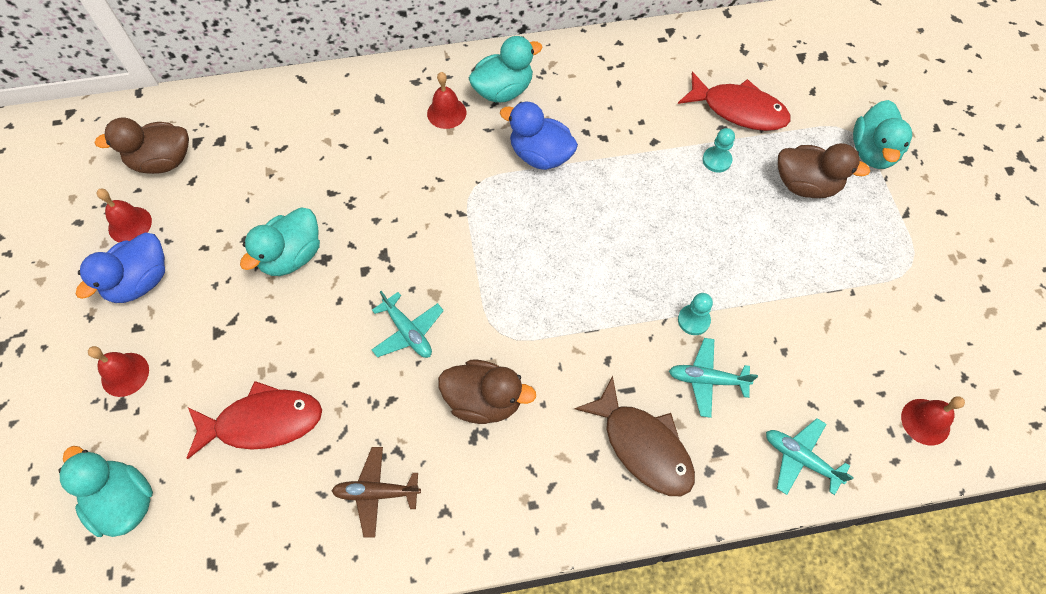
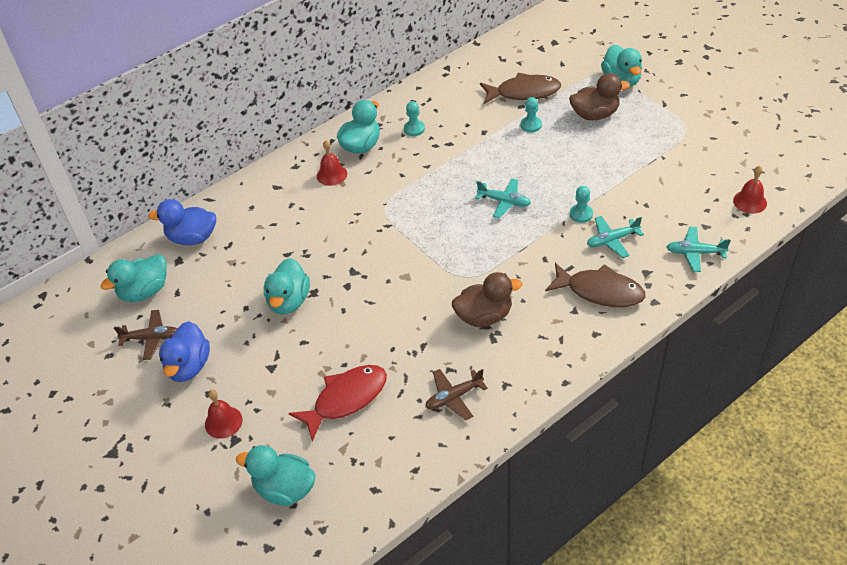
camera: 25 degrees left, 15 degrees down
(130, 224) = (151, 338): red bell -> brown plane
(162, 161) = (144, 291): brown duck -> turquoise duck
(408, 332) = (404, 304): turquoise plane -> turquoise plane (504, 202)
(540, 155) = (415, 171): blue duck -> blue duck (192, 238)
(577, 97) = (414, 129): none -> turquoise pawn
(739, 110) = (524, 92): red fish -> brown fish

